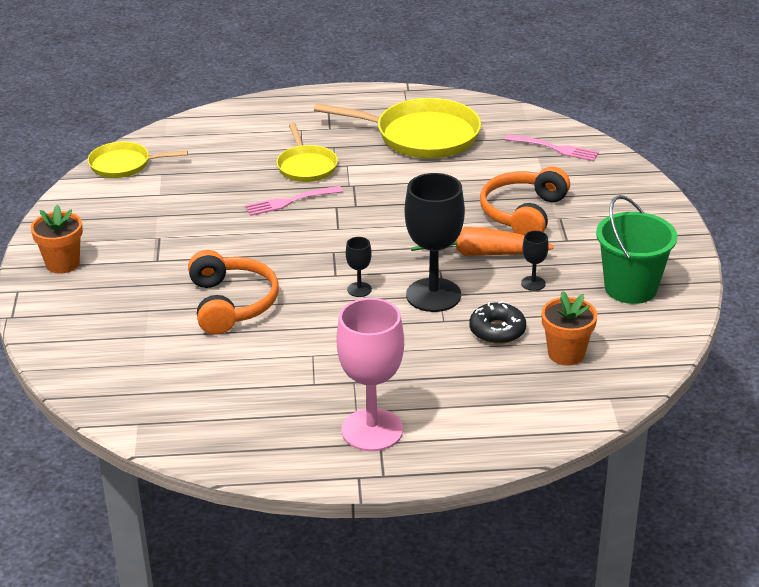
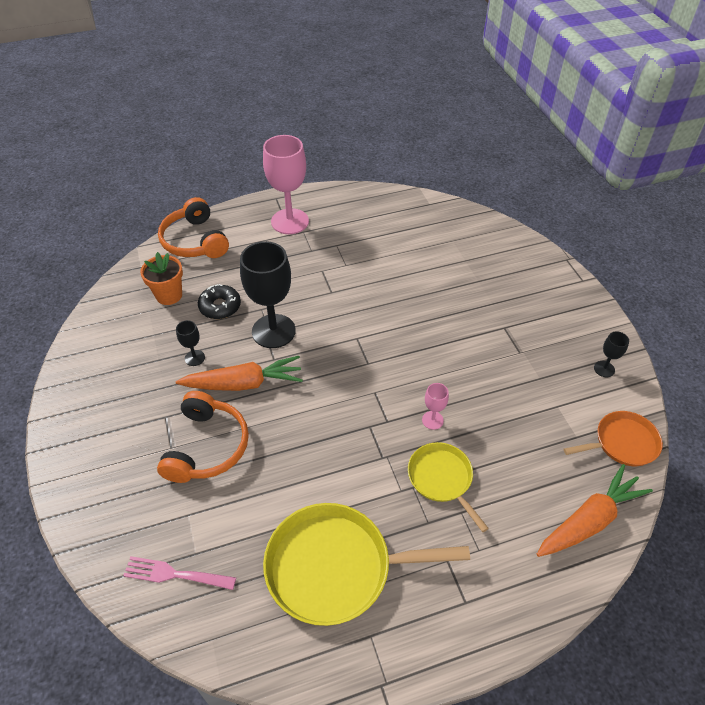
camera: 165 degrees right, 15 degrees up
(62, 264) = (573, 310): orange flower pot -> none
(123, 165) = (622, 443): yellow pan -> orange pan
(198, 131) = (589, 520): none -> orange carrot
(232, 304) = (422, 296): orange headphones -> orange headphones (194, 241)
(290, 201) = (432, 420): pink fork -> pink goblet
(359, 289) = (333, 326): black goblet -> black goblet (604, 369)
(630, 288) = (113, 367): green bucket -> none

